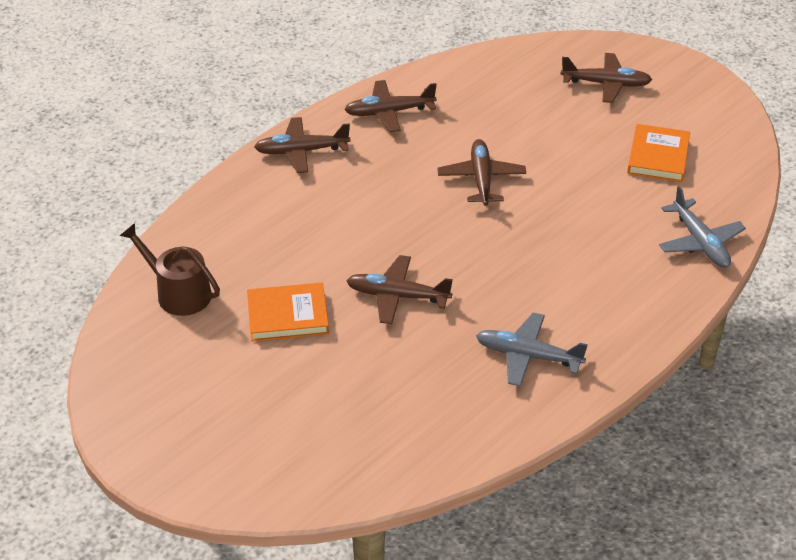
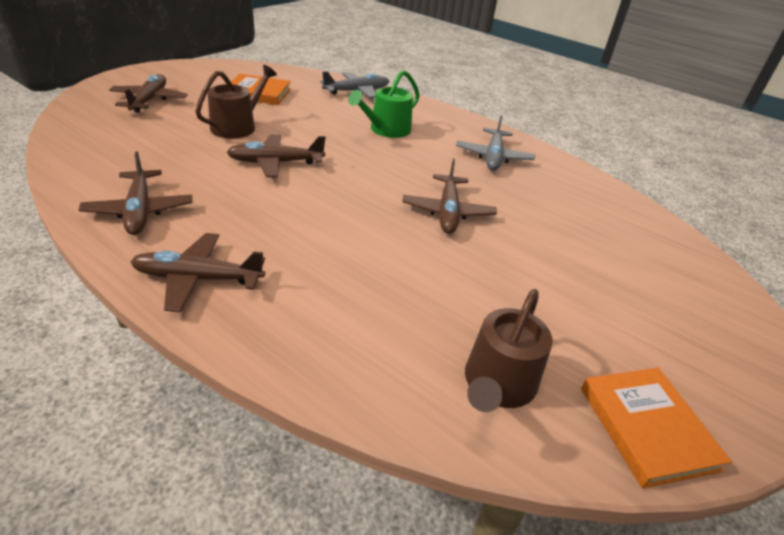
camera: 100 degrees left, 5 degrees down
(287, 315) = (500, 281): orange book -> orange book (646, 428)
(302, 151) = (199, 279): brown plane -> brown plane turned 105 degrees clockwise
(558, 148) = (237, 126): none -> brown watering can
(582, 264) = (386, 130): none -> green watering can

